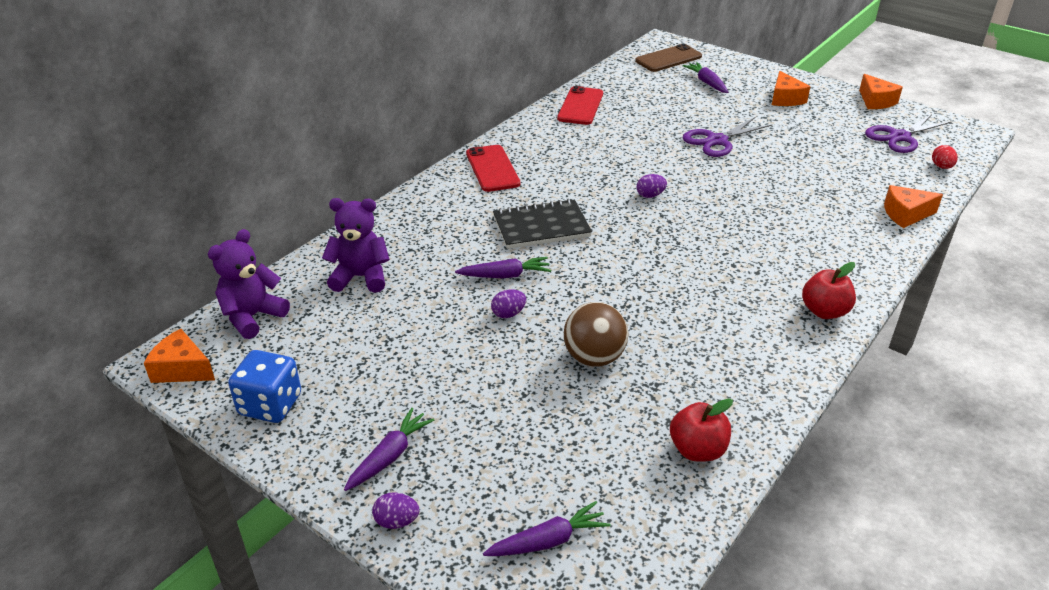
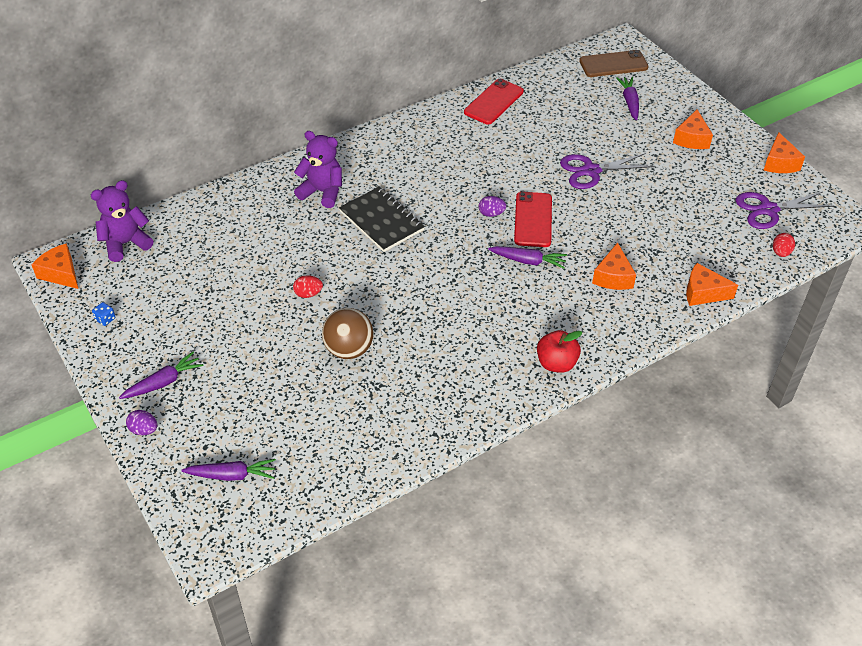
camera: 20 degrees right, 10 degrees up
(270, 405) = (105, 319): blue dice -> blue dice, size x0.42
(360, 277) = (218, 230): purple teddy bear -> purple teddy bear (322, 192)
(492, 169) = (376, 152): red phone -> red phone (533, 220)
(505, 275) = (326, 259): purple carrot -> purple carrot (528, 261)
(508, 314) = (308, 294): purple egg -> red egg
(541, 227) = (381, 221): black notebook -> black notebook turned 45 degrees clockwise
(697, 450) = (375, 445): red apple -> none
(812, 221) = (613, 277): none -> orange cheese

